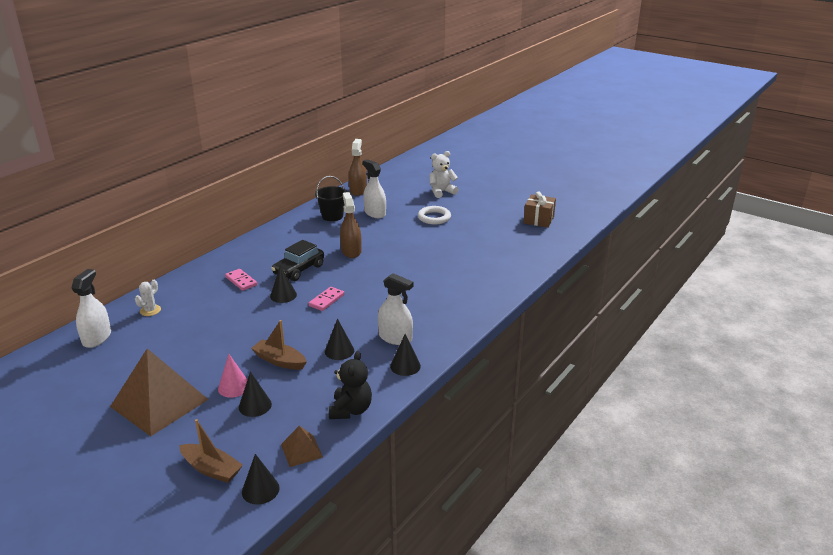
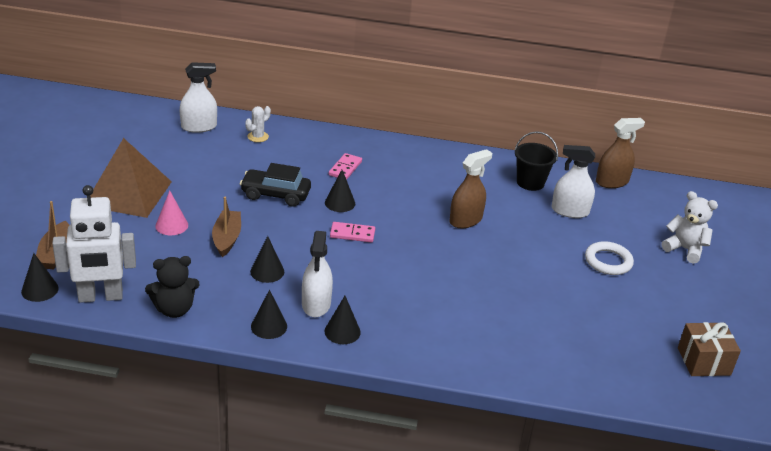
camera: 60 degrees right, 5 degrees up
(150, 310) = (258, 137): white cactus -> white cactus turned 45 degrees counterclockwise
(255, 405) = (151, 247): black cone -> black cone (342, 331)
(299, 270) = (396, 197): black car -> black car (275, 195)
(301, 450) = (100, 297): brown pyramid -> white robot
(375, 213) = (570, 211): white spray bottle -> white spray bottle turned 105 degrees counterclockwise

